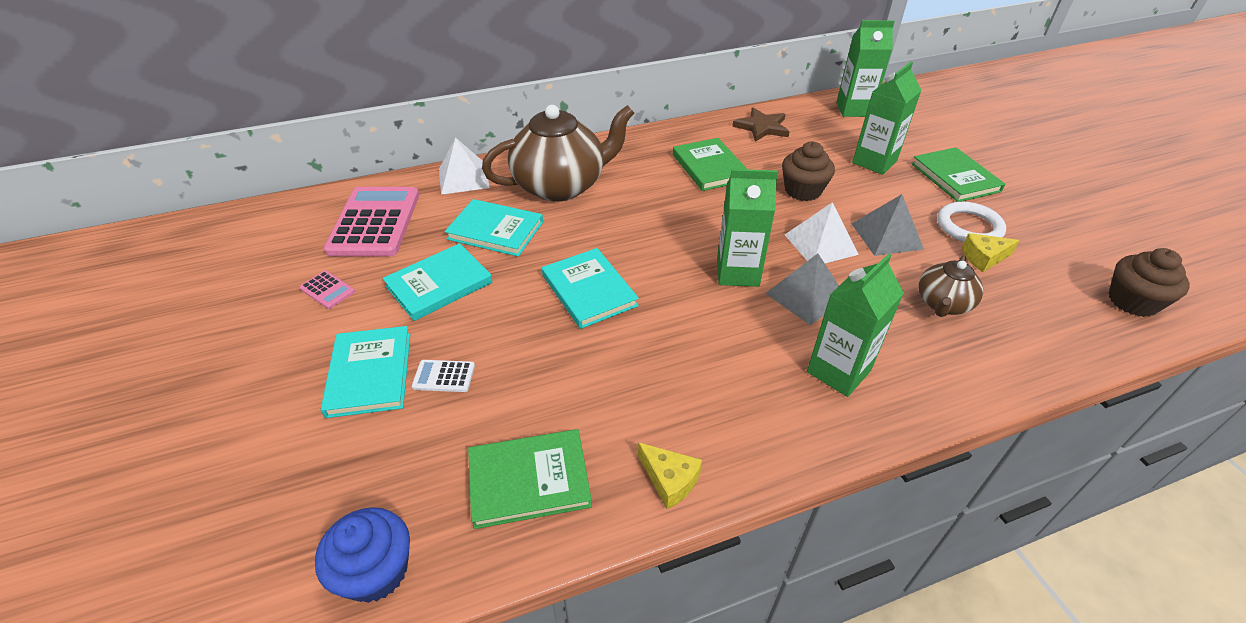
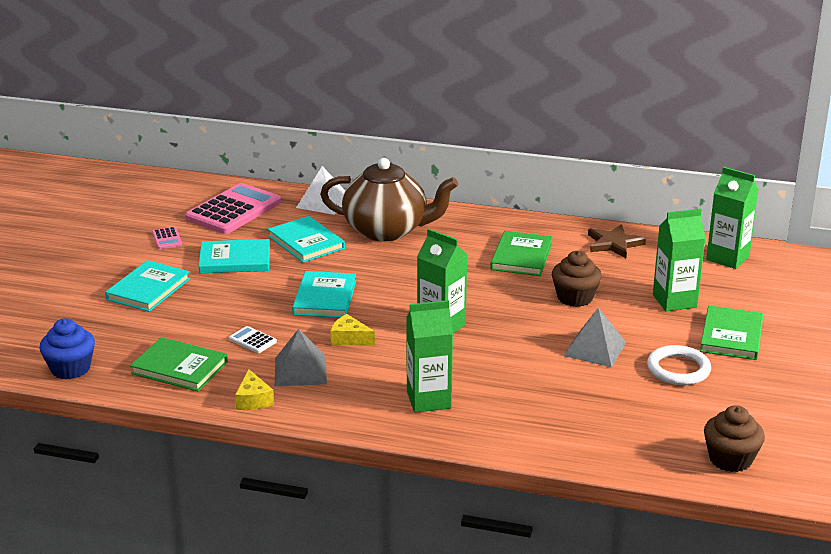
camera: 35 degrees right, 15 degrees down
(444, 376) = (186, 306): white calculator -> white calculator (252, 340)
(806, 296) = (470, 357): grey pyramid -> grey pyramid (300, 371)
(821, 244) = (532, 334): white pyramid -> none
(942, 304) = (566, 400): brown teapot -> none
(983, 258) = (653, 390): yellow cheese -> yellow cheese (349, 339)

